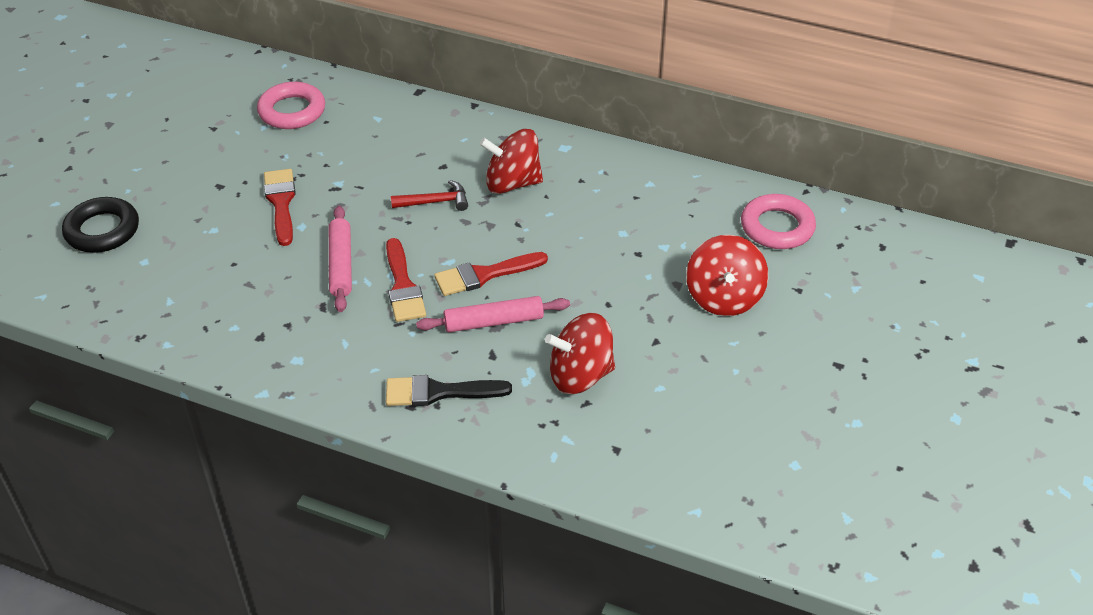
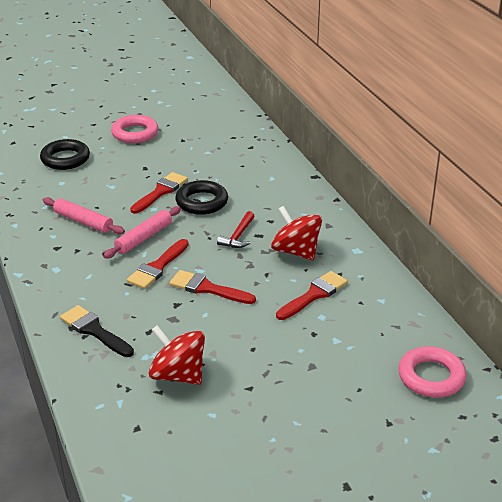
camera: 45 degrees right, 10 degrees down
(292, 111) = (232, 152): pink ring -> pink ring (135, 133)
(343, 188) = (202, 202): none -> black ring
(435, 202) = (238, 236): red hammer -> red hammer turned 75 degrees clockwise
(494, 321) = (175, 315): pink rolling pin -> pink rolling pin (83, 221)
(588, 216) = (314, 295): none -> red brush
(724, 297) = (330, 393): red spinning top -> none

